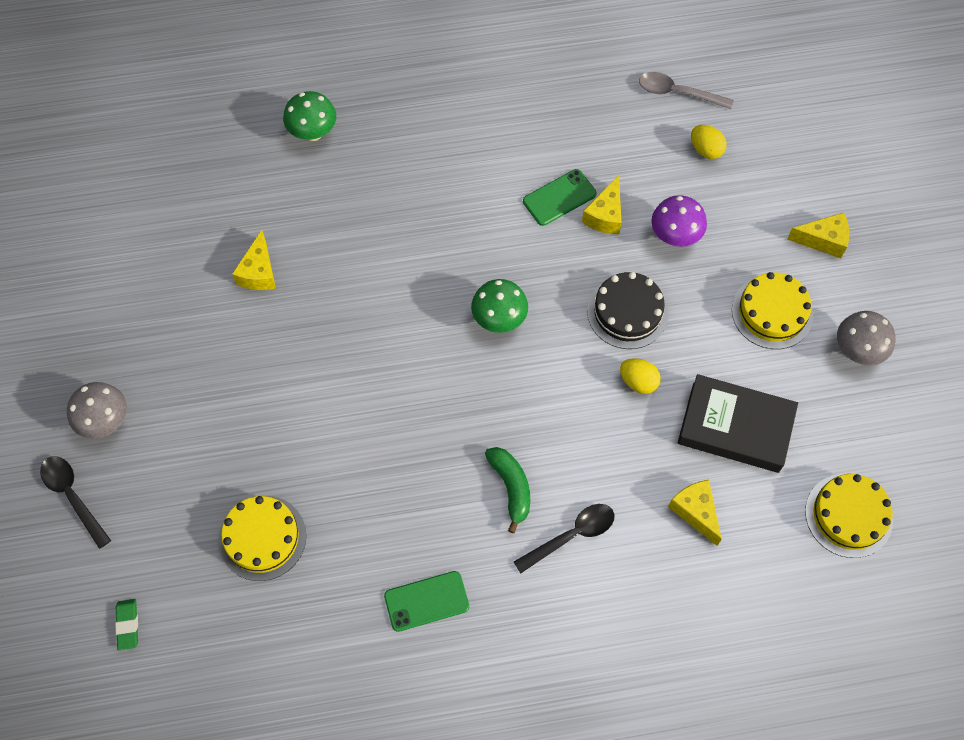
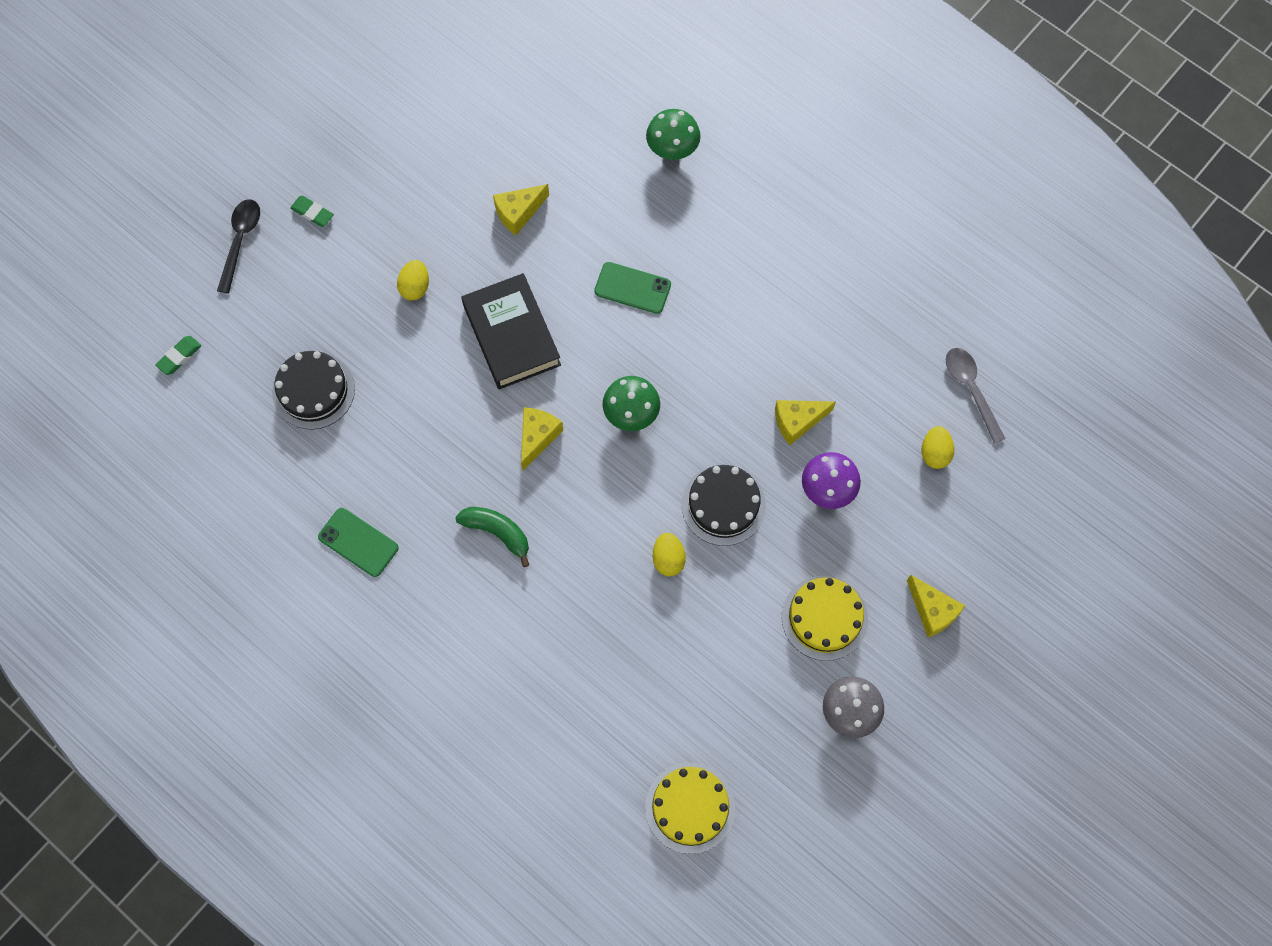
camera: 50 degrees right, 5 degrees up
(105, 421) = (312, 213): grey mushroom -> green eraser
(247, 392) = (415, 287): none -> yellow egg
(262, 537) = (313, 390): yellow cake -> black cake
(511, 487) = (497, 532): green banana -> green banana turned 90 degrees counterclockwise
(559, 197) = (782, 374): green phone -> green phone (632, 288)
(571, 535) = (495, 606): black spoon -> none
(695, 511) = (592, 684): yellow cheese -> yellow cheese (537, 437)
(735, 427) = (692, 663): black book -> black book (511, 335)

